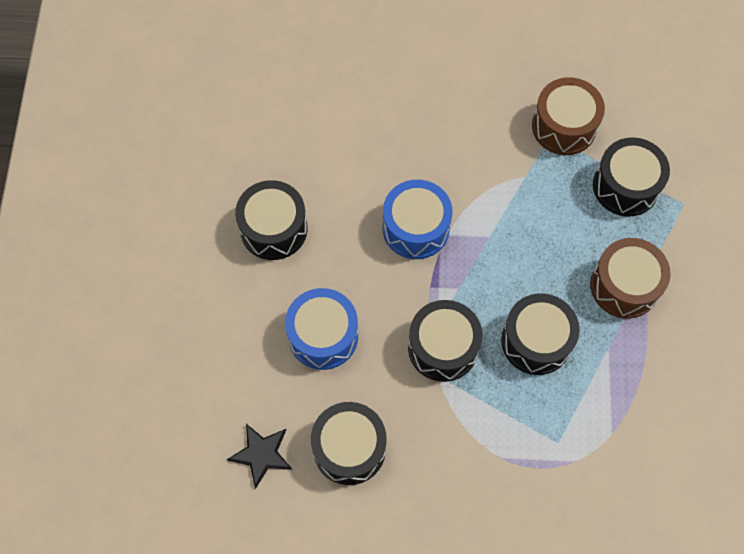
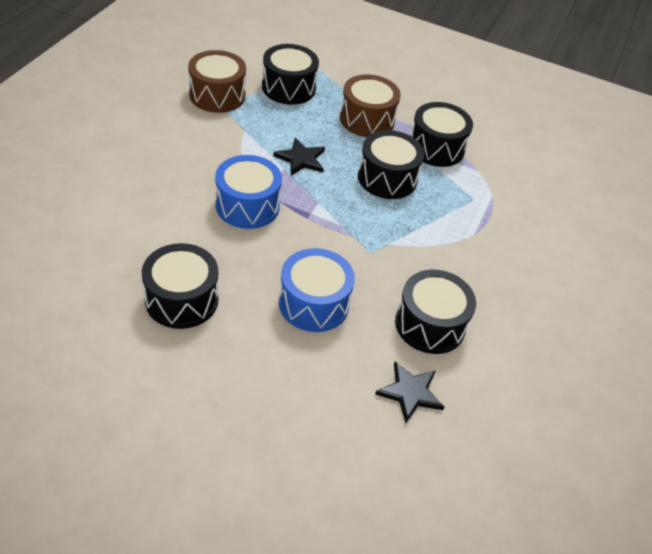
camera: 75 degrees left, 20 degrees down
(443, 347) = (365, 231): black drum -> black drum (436, 148)
(513, 246) = (301, 159): none -> black star

